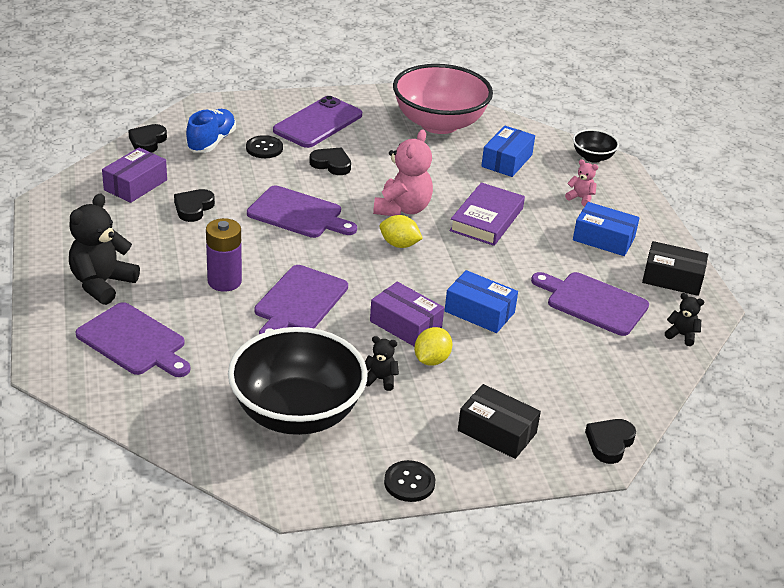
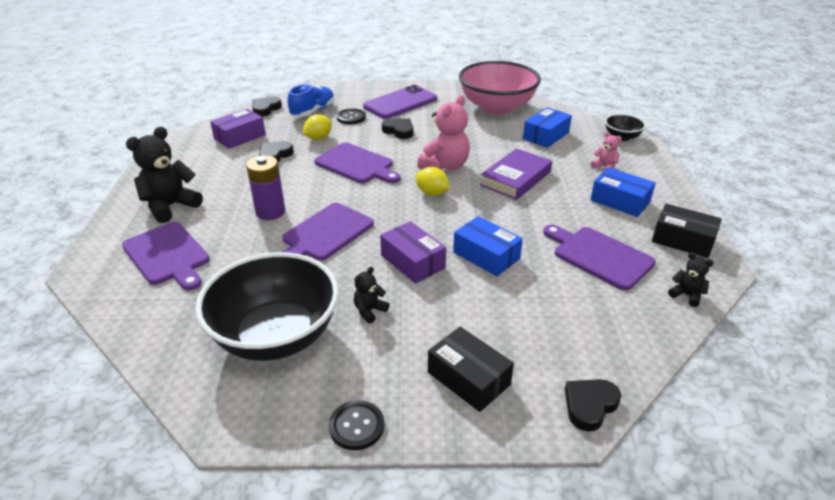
camera: 15 degrees right, 0 degrees up
(380, 379) = (369, 311): black teddy bear -> black teddy bear turned 75 degrees counterclockwise
(431, 360) = (426, 296): yellow lemon -> yellow lemon (318, 138)

